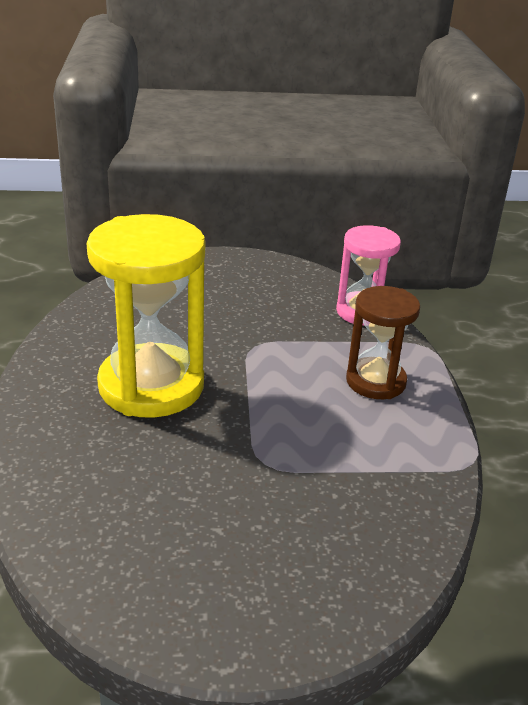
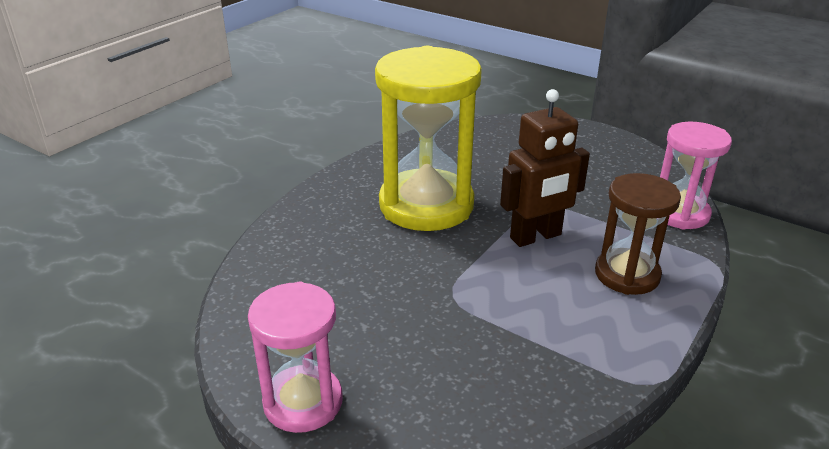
camera: 40 degrees right, 0 degrees up
(241, 629) = (303, 402): none -> pink hourglass
(277, 377) = (536, 237): none -> brown robot

